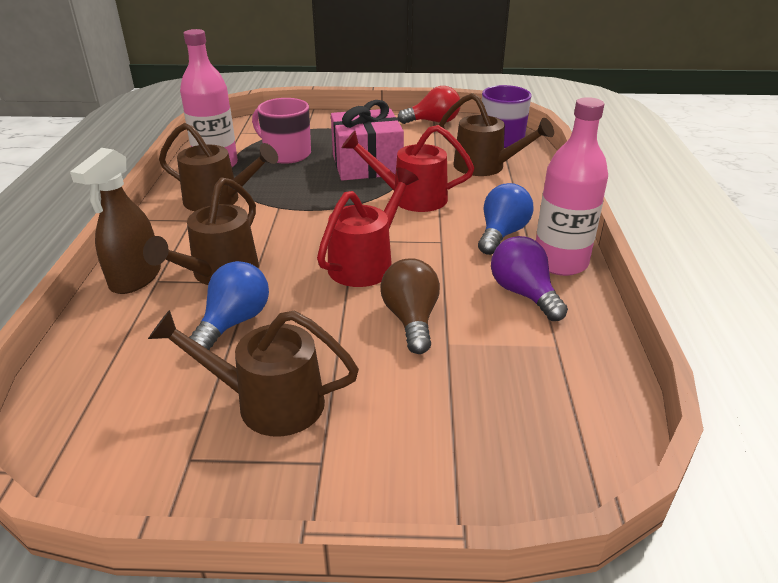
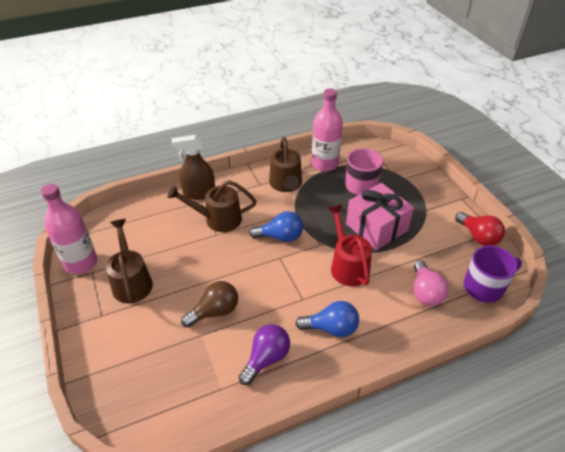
camera: 65 degrees right, 10 degrees up
(234, 322) = (181, 243): blue light bulb -> blue light bulb (280, 237)
(367, 262) = (259, 272): red watering can -> none
(486, 167) = (425, 292): brown watering can -> pink light bulb
(560, 262) = (314, 371): pink bottle -> pink bottle (81, 263)

